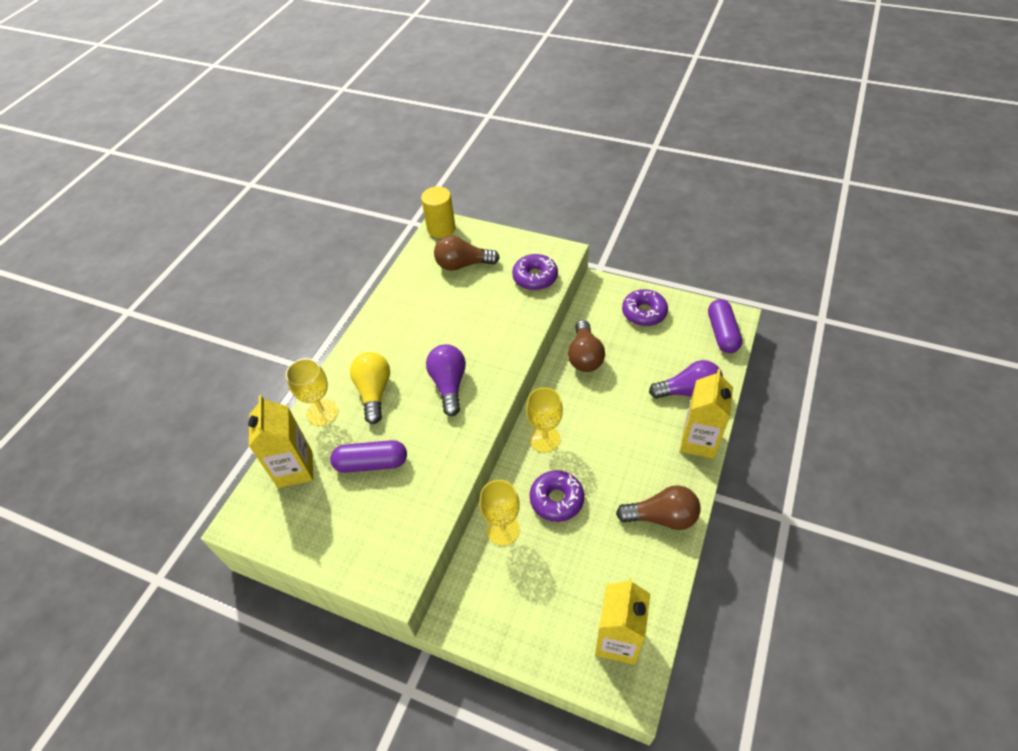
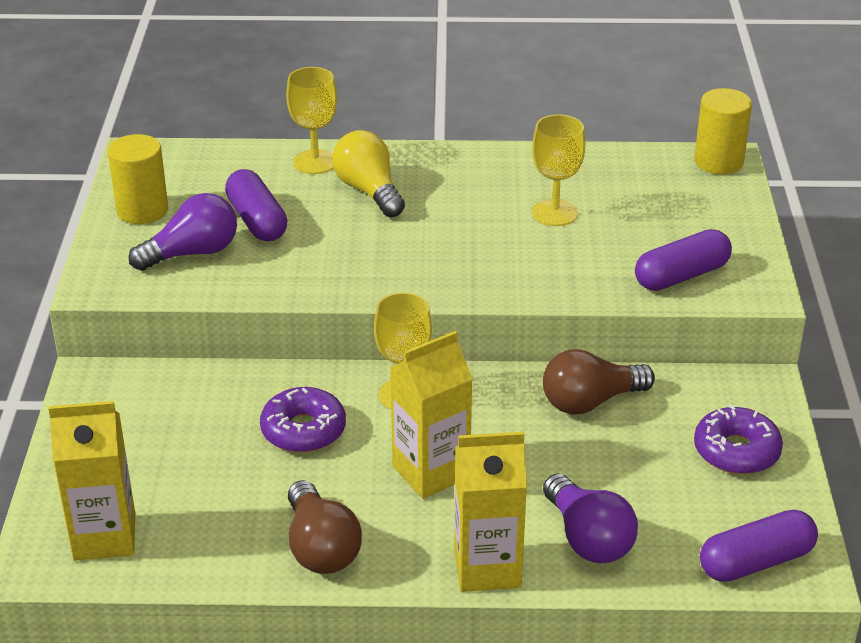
camera: 65 degrees right, 15 degrees down
(295, 469) = (223, 168): yellow carton -> yellow carton (431, 472)
(317, 533) = (142, 210): none -> yellow cylinder
(374, 392) = (369, 191): yellow light bulb -> yellow light bulb turned 90 degrees counterclockwise
(449, 384) = (416, 248): purple light bulb -> purple light bulb (192, 253)
(463, 264) = (656, 201): brown light bulb -> none
(503, 529) = (233, 390): yellow goblet -> yellow goblet (554, 213)
(535, 277) = (681, 276): purple donut -> purple capsule

